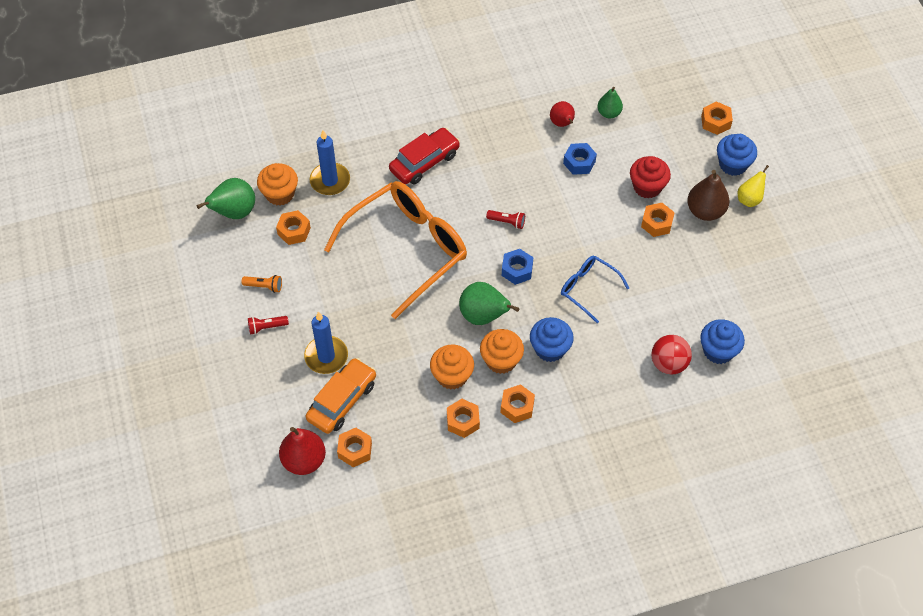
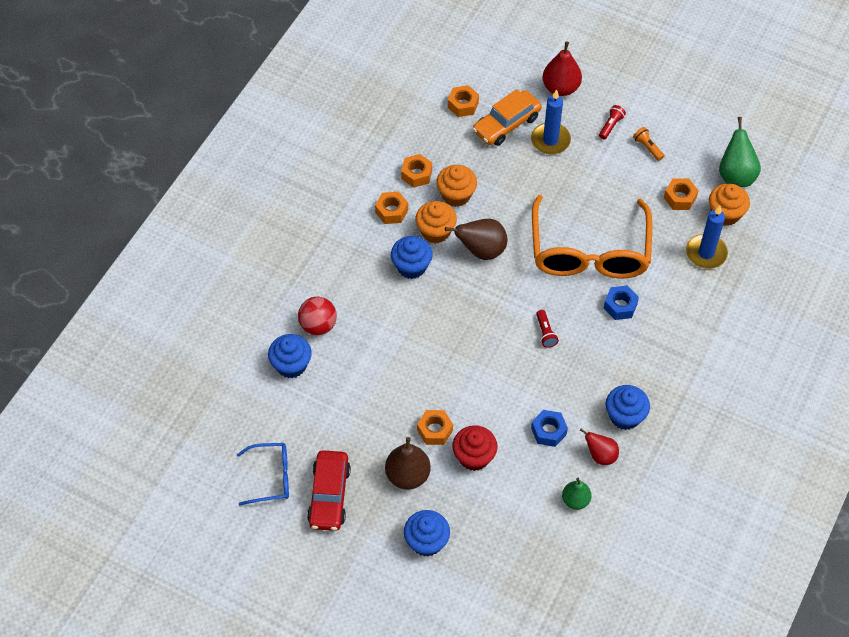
camera: 135 degrees right, 0 degrees up
(264, 286) = (647, 147): orange flashlight -> orange flashlight turned 90 degrees clockwise
(304, 460) = (486, 76): red pear -> red pear (561, 88)
(342, 401) = (506, 124): orange car -> orange car turned 60 degrees clockwise
(424, 162) = (661, 327): red car -> red car (329, 495)
(483, 316) = (481, 250): green pear -> brown pear
(507, 222) = (545, 333): red flashlight -> red flashlight turned 75 degrees counterclockwise
(517, 270) = (496, 302): blue nut -> blue nut (620, 306)
(518, 132) = (625, 416): none -> blue cupcake
(588, 289) = (431, 332): blue glasses -> blue glasses (271, 477)
(715, 122) = (481, 573): orange nut -> none
(749, 199) = (383, 519): yellow pear -> none

